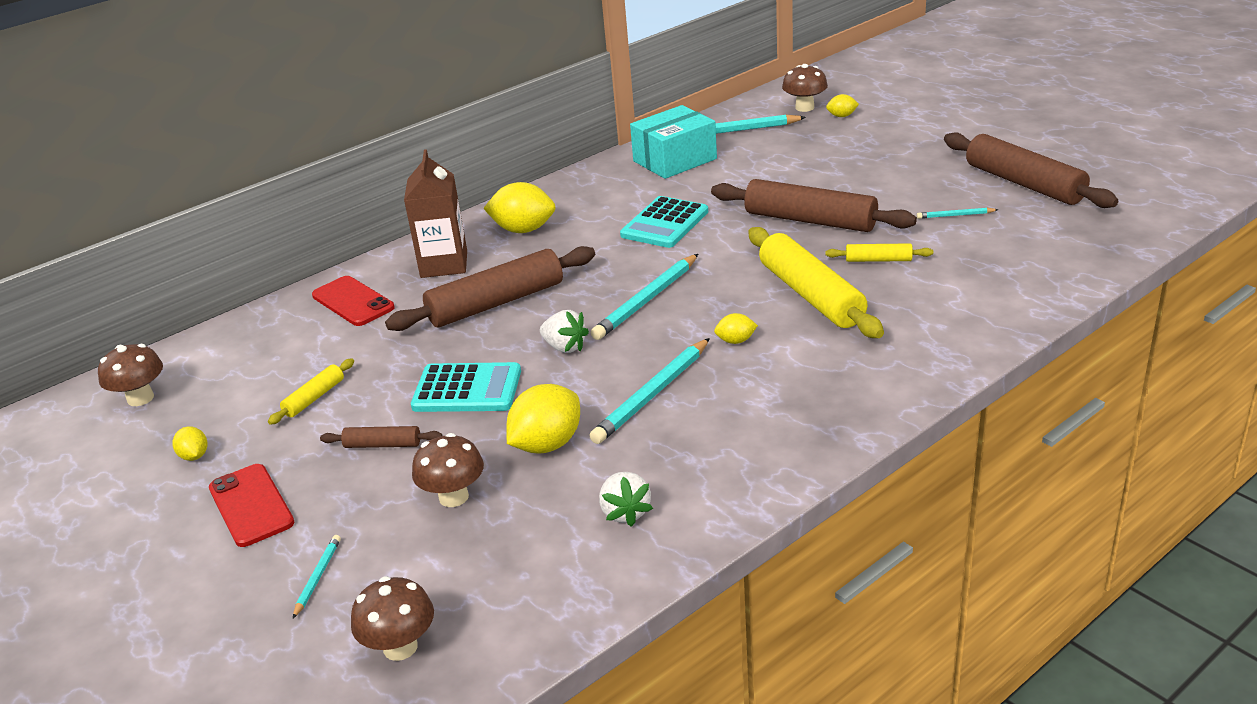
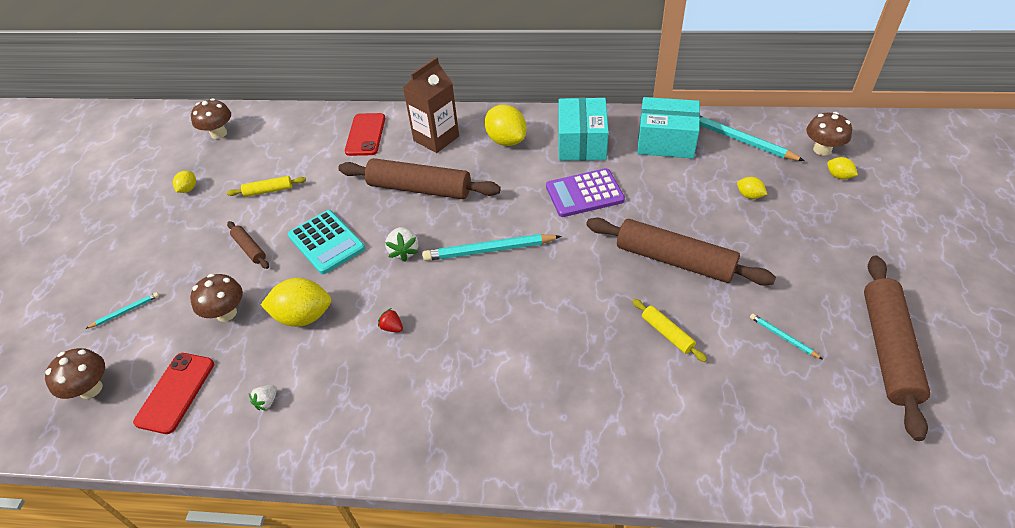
camera: 45 degrees right, 15 degrees up
(251, 505) = (164, 241): red phone -> red phone (175, 392)
(601, 196) = (581, 143): none -> turquoise box
(625, 512) = (267, 402): white strawberry -> white strawberry, size x0.62
(651, 394) = (392, 327): turquoise pencil -> red strawberry
(665, 223) = (584, 193): turquoise calculator -> purple calculator
(736, 341) = (487, 326): yellow lemon -> yellow lemon (749, 196)
(810, 220) = (674, 260): brown rolling pin -> brown rolling pin turned 45 degrees counterclockwise
(811, 295) = (581, 327): yellow rolling pin -> none

